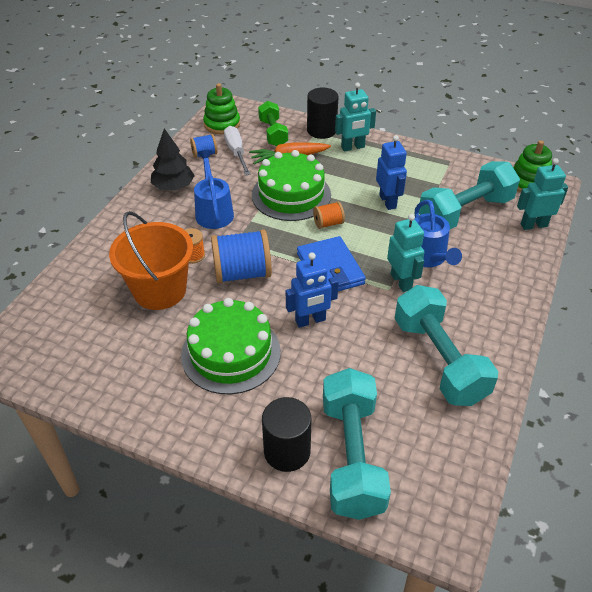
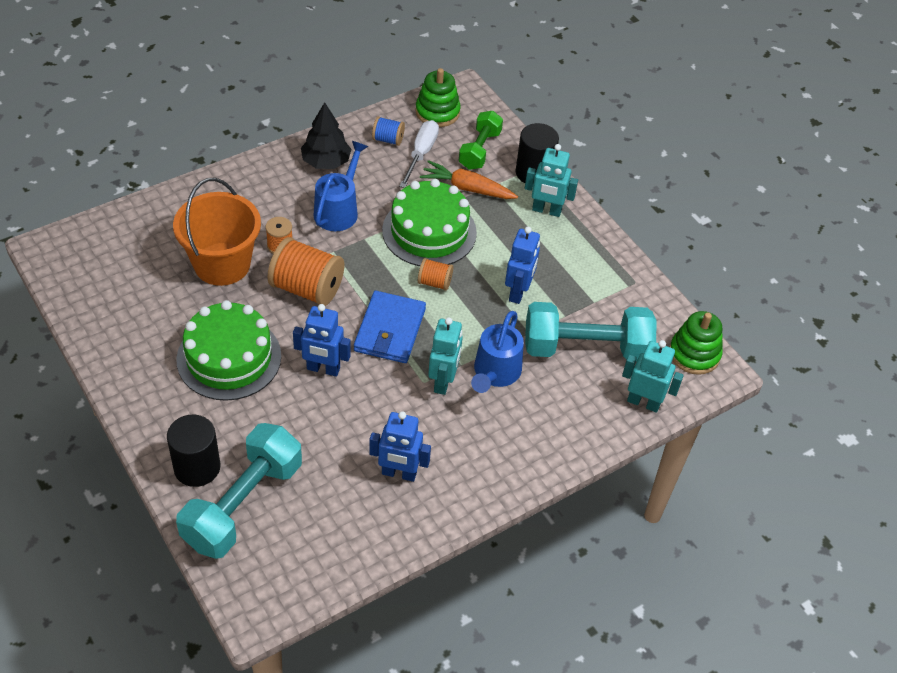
camera: 30 degrees right, 5 degrees up
(242, 273) = (307, 288): blue spool -> orange spool
(439, 360) = (399, 473): turquoise dumbbell -> blue robot

